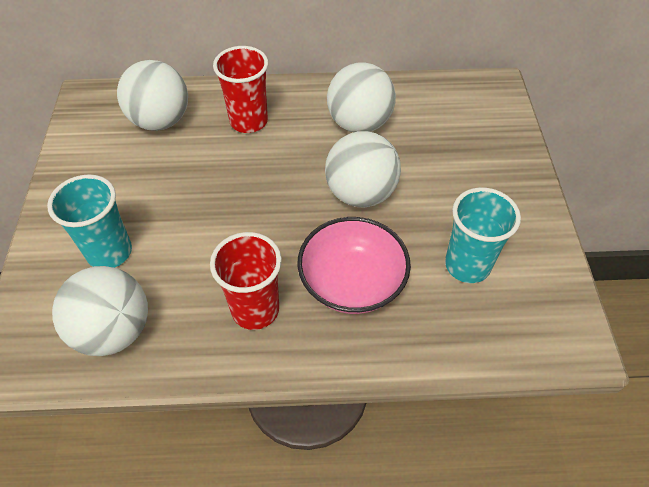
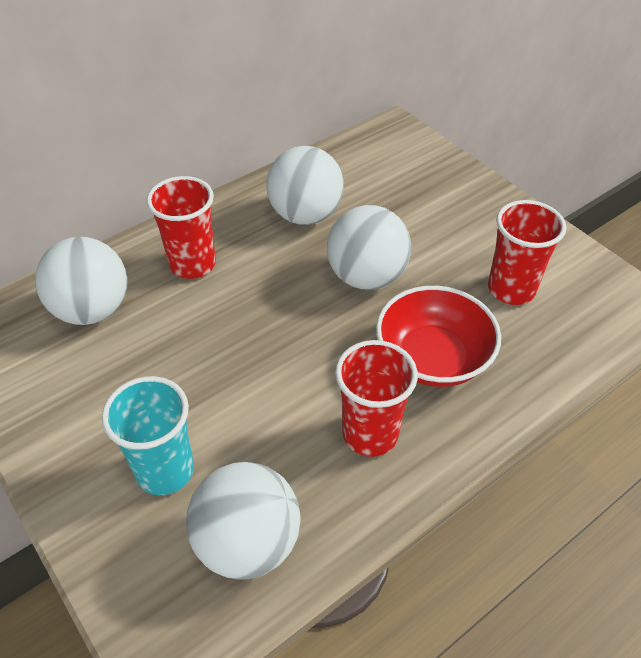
camera: 35 degrees left, 5 degrees down
(352, 282) = (433, 358): pink bowl -> red bowl
(467, 265) = (511, 289): turquoise cup -> red cup

